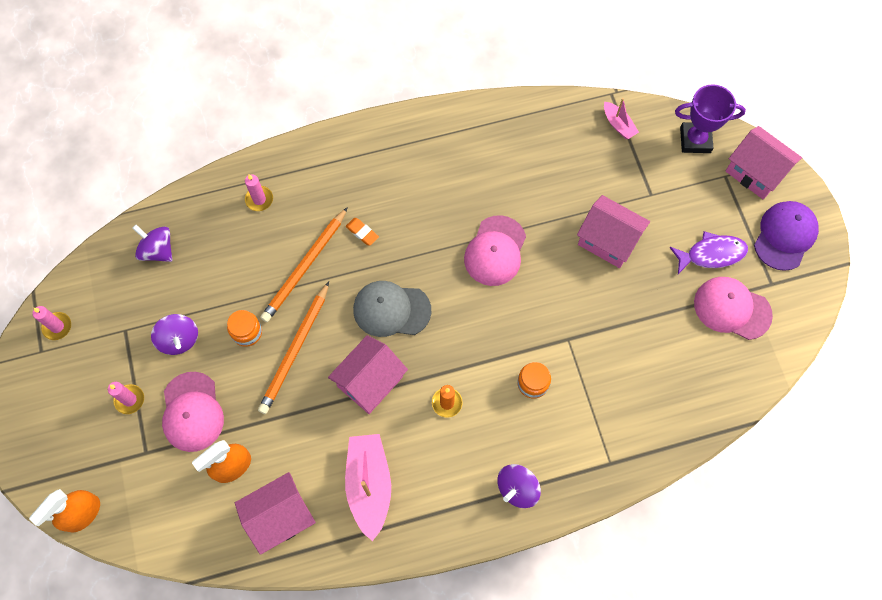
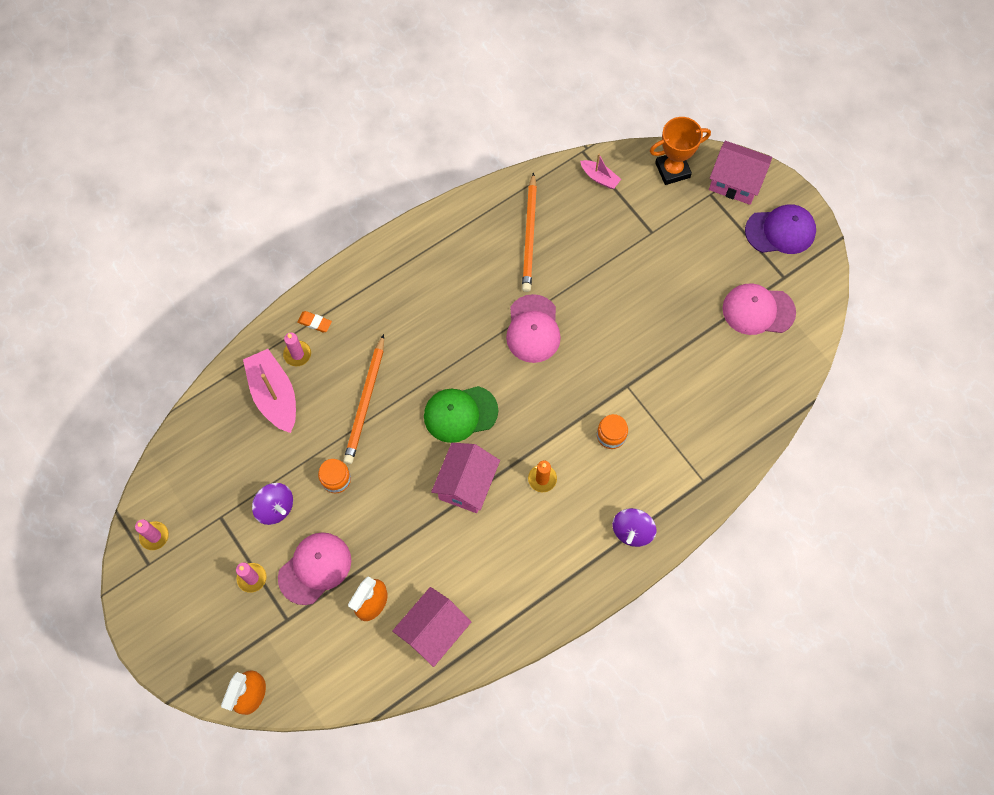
camera: 20 degrees left, 0 degrees up
(158, 250) = (221, 433): purple spinning top -> none
(192, 412) = (315, 568): pink cap -> pink cap turned 105 degrees counterclockwise
(295, 350) = (387, 480): orange pencil -> orange pencil (530, 235)
(362, 232) = (405, 353): orange eraser -> orange eraser (315, 323)
(369, 485) = (501, 575): pink boat -> pink boat (274, 395)
(391, 310) = (460, 414): grey cap -> green cap
(608, 240) = (629, 286): pink house -> none
(695, 140) = (672, 170): purple trophy -> orange trophy
(711, 254) = (723, 268): purple fish -> none
(785, 236) = (780, 231): purple cap -> purple cap turned 75 degrees clockwise

